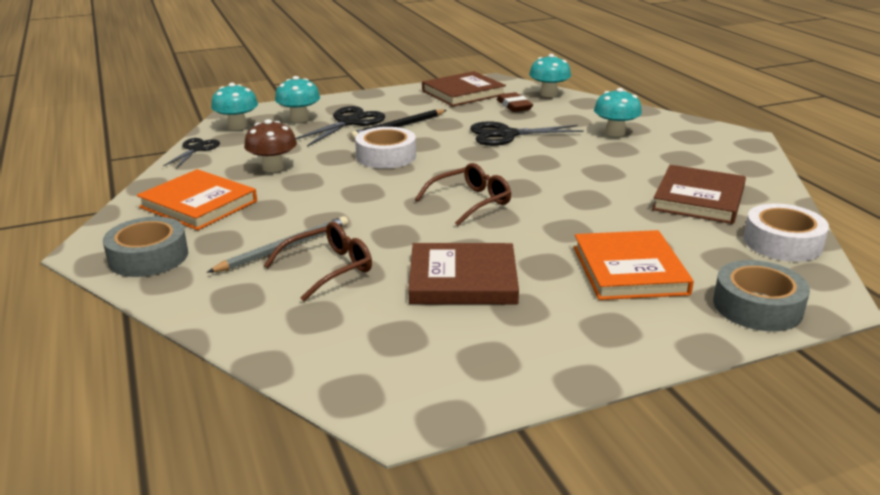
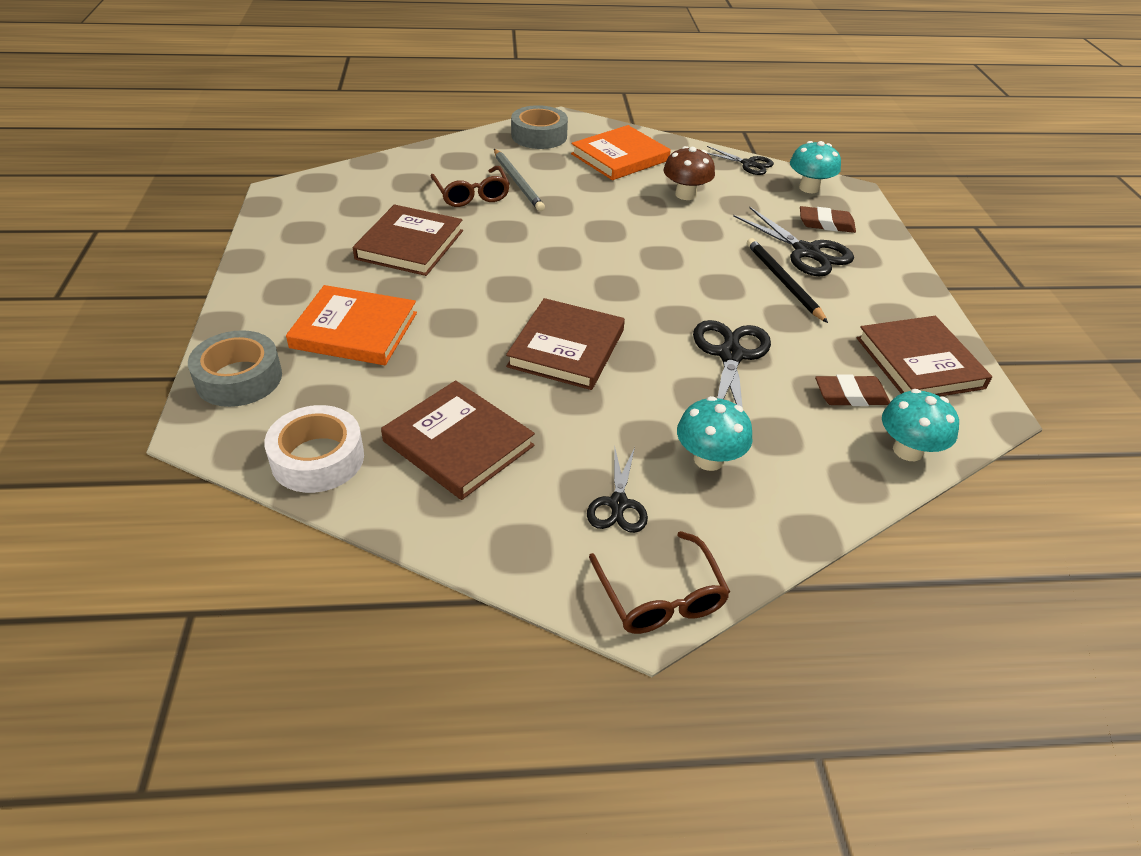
camera: 105 degrees right, 15 degrees up
(299, 119) = (826, 224): turquoise mushroom -> brown eraser
(386, 156) = (690, 257): white tape -> none
(470, 202) = (547, 281): brown glasses -> brown glasses (660, 596)
(555, 182) = (566, 348): none -> brown book
(682, 149) = (618, 504): none -> black scissors

